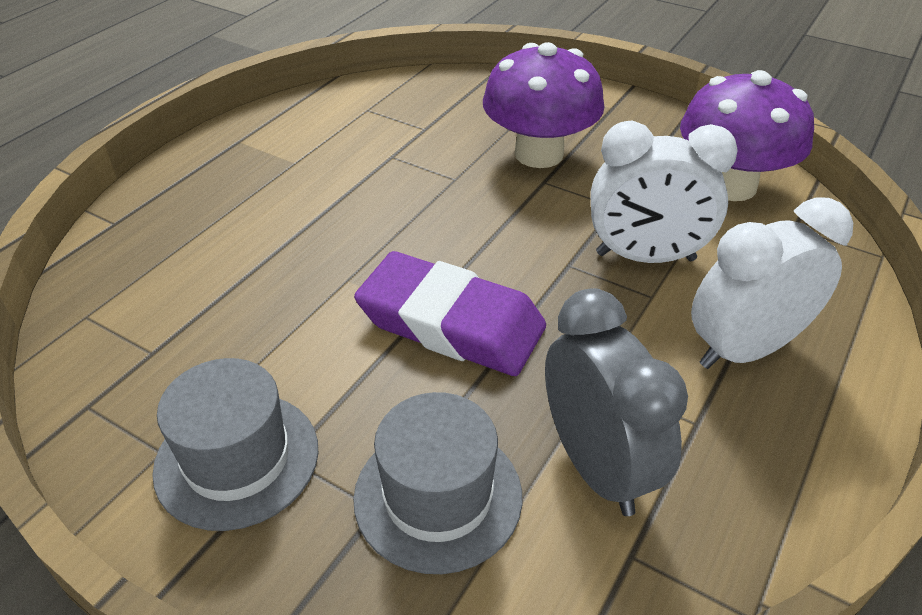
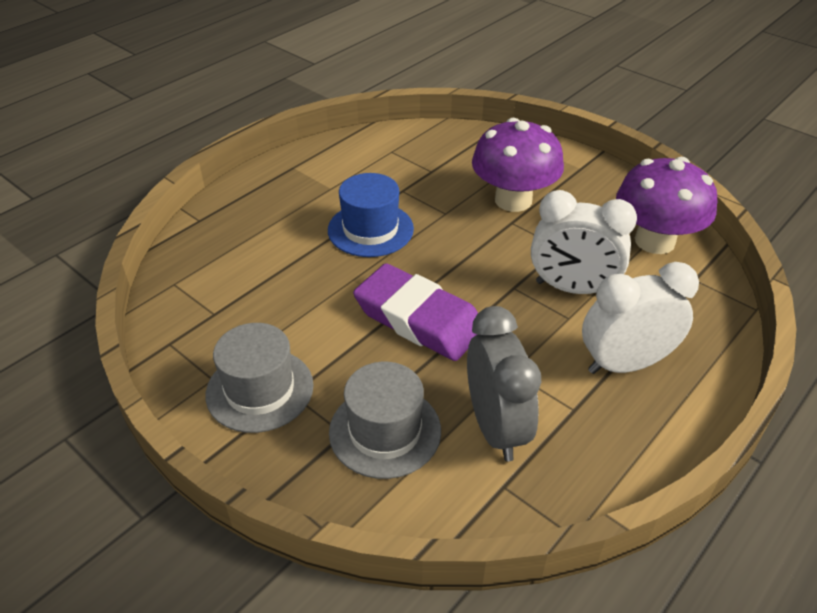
camera: 10 degrees right, 0 degrees up
(359, 210) = (370, 229): none -> blue hat

